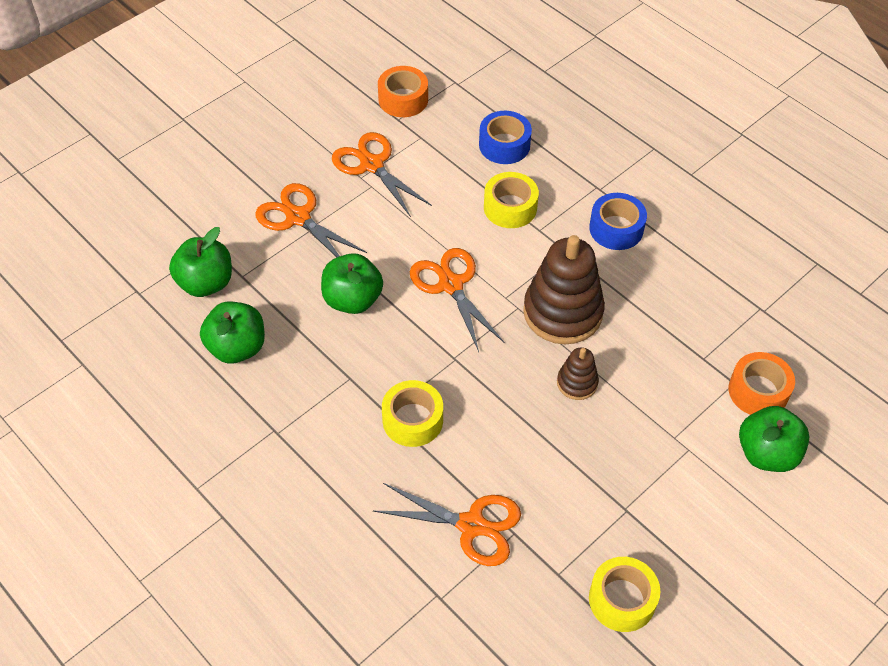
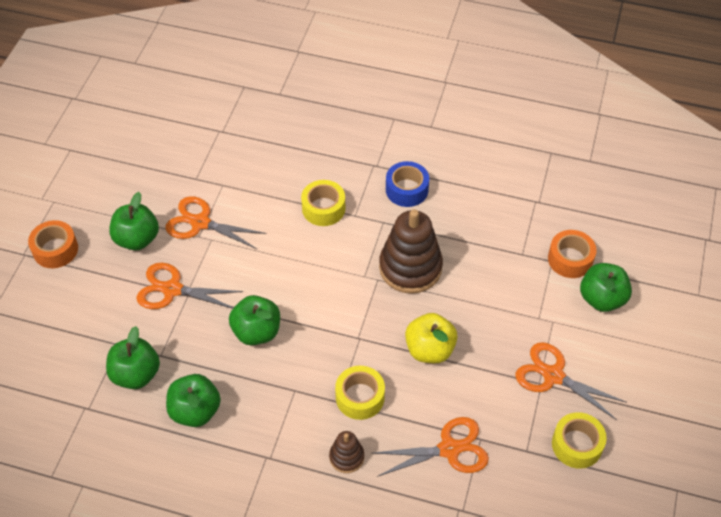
camera: 30 degrees left, 0 degrees up
(298, 152) = (137, 239): none -> green apple
(403, 99) = (189, 161): orange tape -> orange tape (55, 250)
(450, 284) = (319, 286): orange scissors -> orange scissors (553, 376)
(504, 145) = (288, 163): blue tape -> none
(523, 409) = (429, 350): none -> yellow apple
(577, 383) = (452, 313): brown stacking toy -> brown stacking toy (346, 457)

